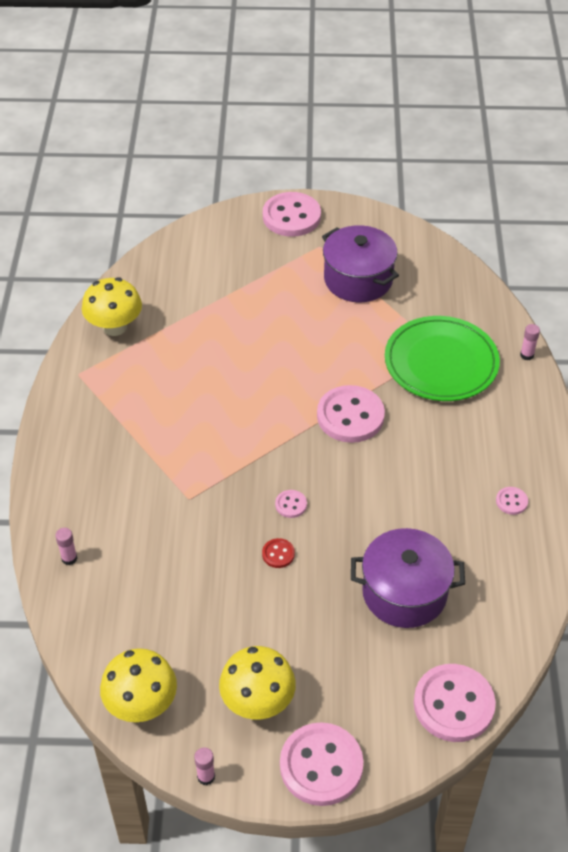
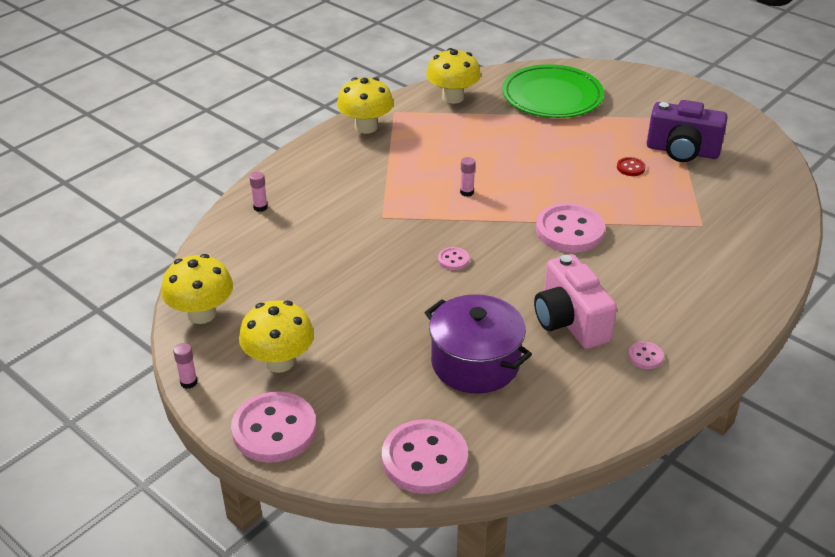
camera: 40 degrees right, 10 degrees down
(70, 407) = (366, 127): none -> yellow mushroom
(278, 554) = (406, 284): red button -> red button (630, 168)
(291, 216) = (671, 91): pink button -> none
(358, 279) = (682, 151): purple pot -> purple camera
(433, 506) = (569, 322): none -> pink camera
(441, 362) = (692, 235): green plate -> green plate (552, 96)
(527, 355) = (783, 267): pink glue stick -> pink glue stick (467, 192)

